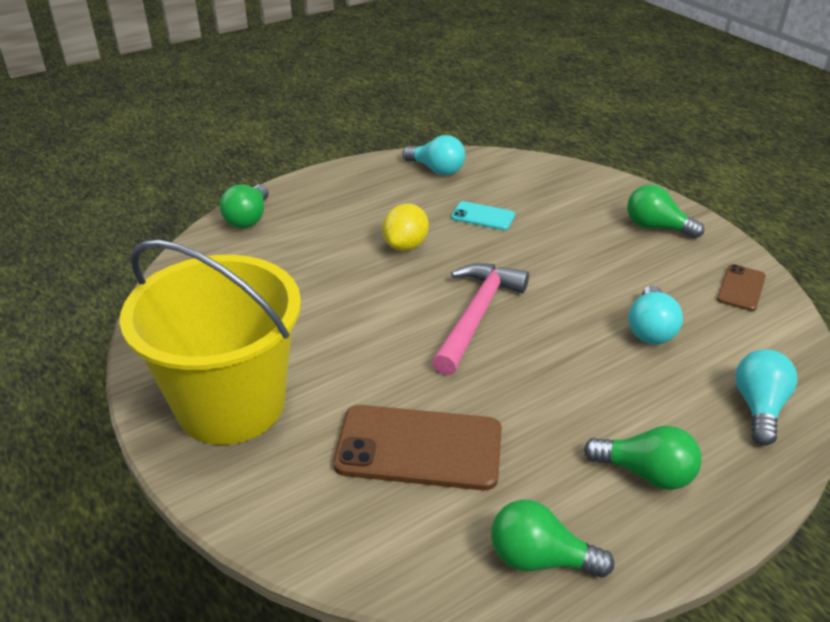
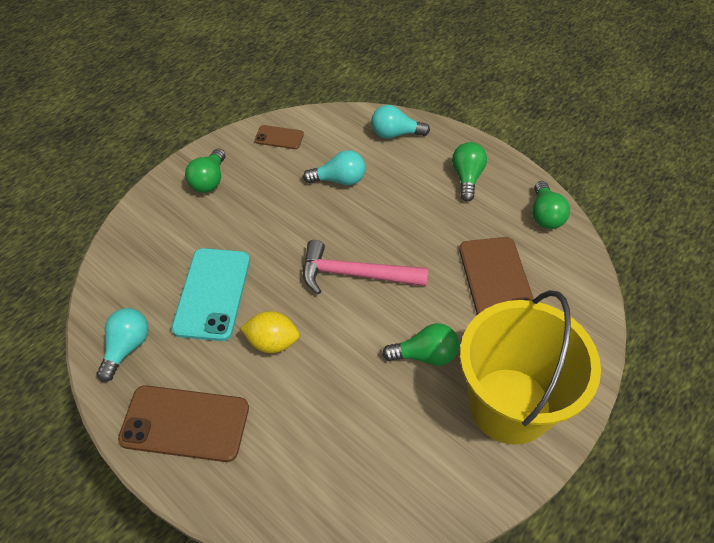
camera: 105 degrees left, 15 degrees up
(248, 219) = (253, 502): green light bulb -> green light bulb (425, 355)
(343, 192) = (185, 423): none -> brown phone
(483, 216) = (212, 293): turquoise phone -> turquoise phone, size x1.93

